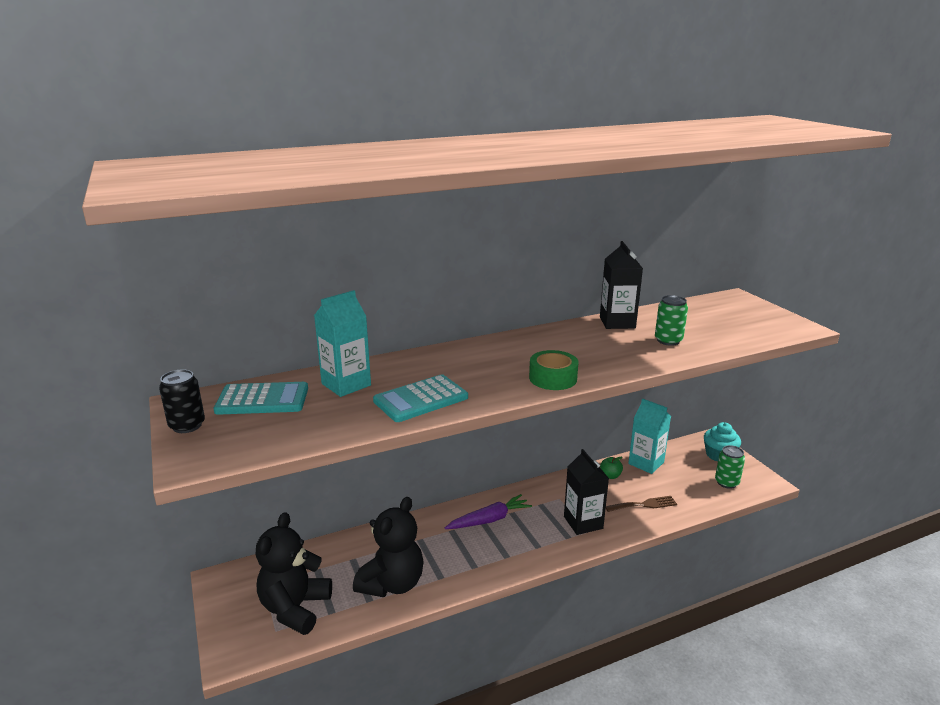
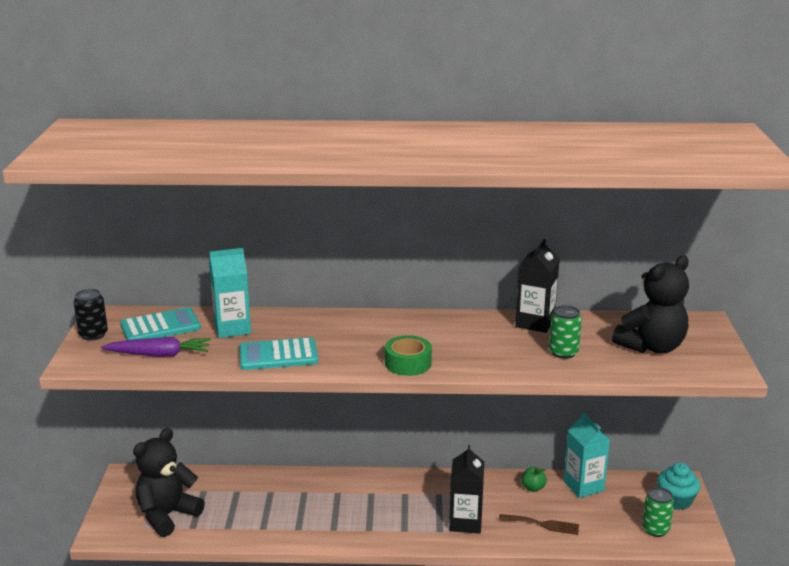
camera: 25 degrees right, 0 degrees up
(262, 399) = (160, 326): turquoise calculator -> turquoise calculator turned 45 degrees counterclockwise
(392, 584) = (255, 521): black teddy bear -> black teddy bear (651, 347)
(489, 520) = (378, 494): purple carrot -> purple carrot (159, 355)

